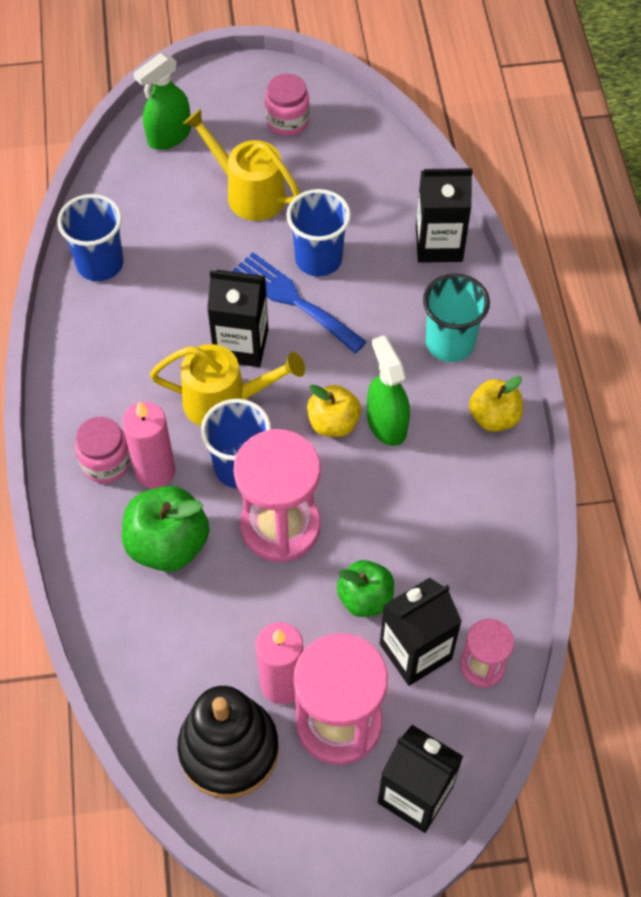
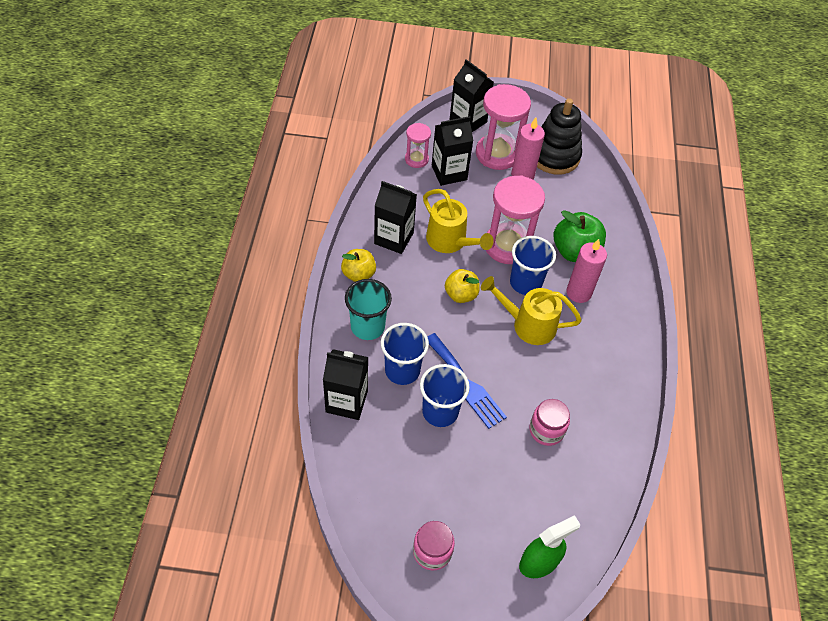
camera: 170 degrees left, 5 degrees down
(100, 264) = (606, 449): blue cup -> blue cup (402, 370)
(106, 462) = (609, 305): pink jar -> pink jar (546, 430)
(241, 345) = (510, 360): black carton -> black carton (394, 238)
(248, 192) = (481, 485): yellow watering can -> yellow watering can (451, 242)
(365, 598) = (468, 201): green apple -> none
(386, 423) = (427, 286): green spray bottle -> none

